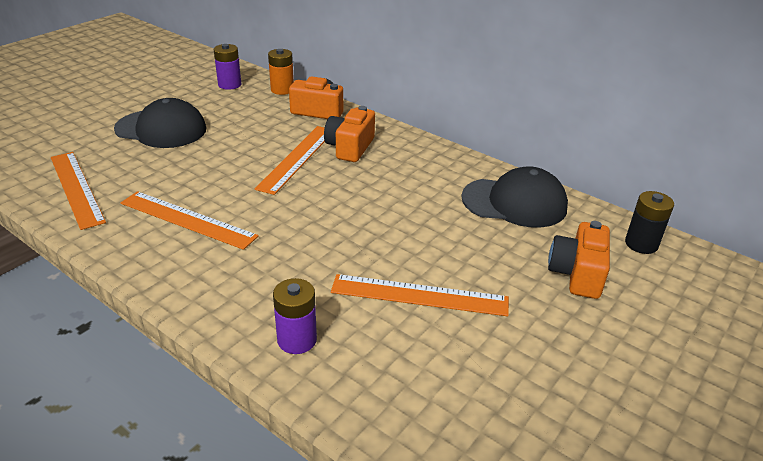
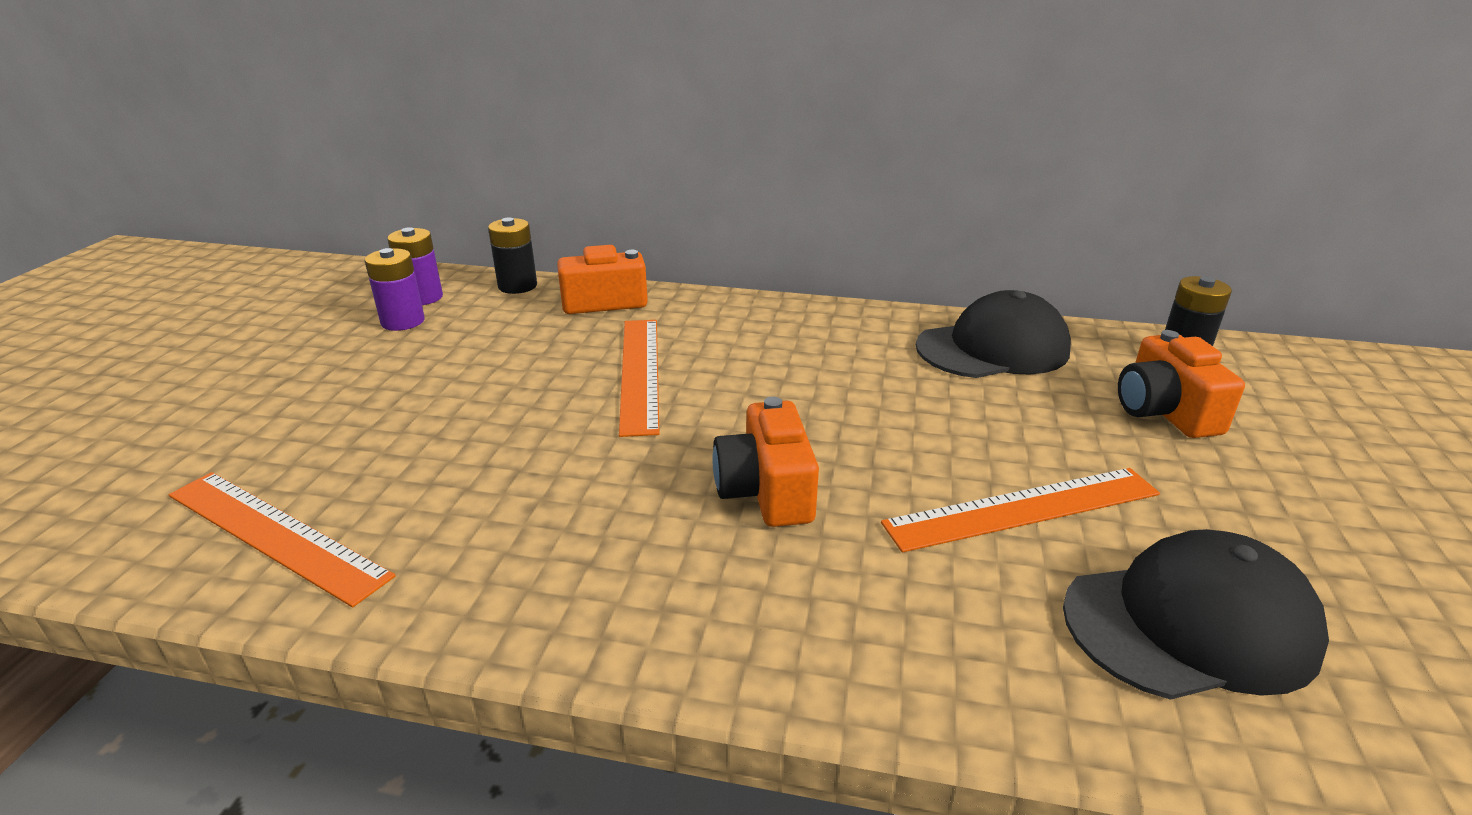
camera: 25 degrees left, 5 degrees down
(161, 129) = (360, 390): black cap -> black cap (1190, 624)
(187, 219) = (550, 519): orange ruler -> none
(282, 90) = (517, 286): orange battery -> black battery
(297, 340) = (934, 648): purple battery -> purple battery (403, 321)
(350, 147) = (703, 338): orange camera -> orange camera (766, 491)

